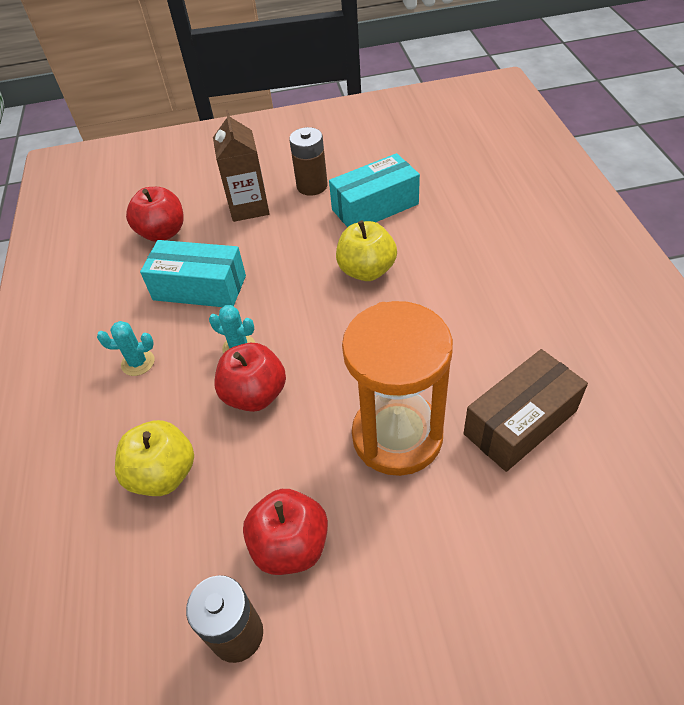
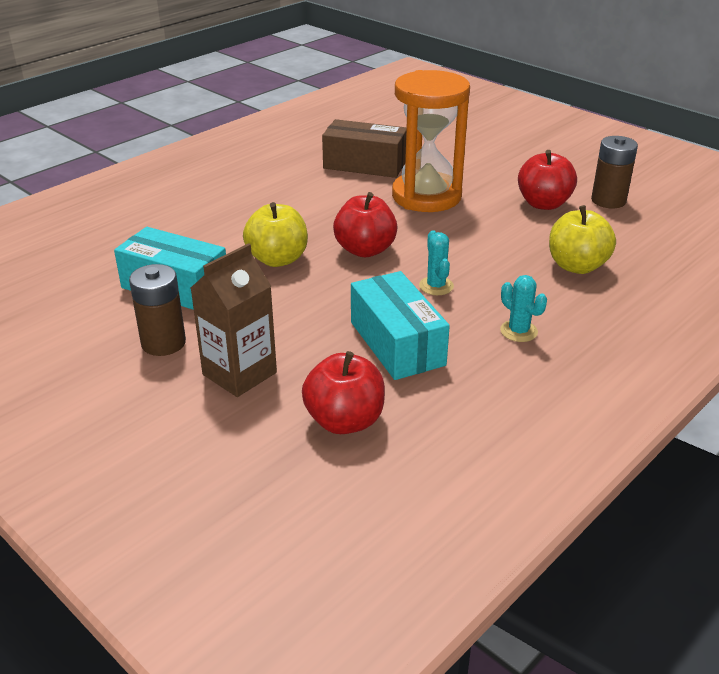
camera: 130 degrees left, 15 degrees down
(255, 394) = (467, 258): red apple -> red apple (365, 250)

